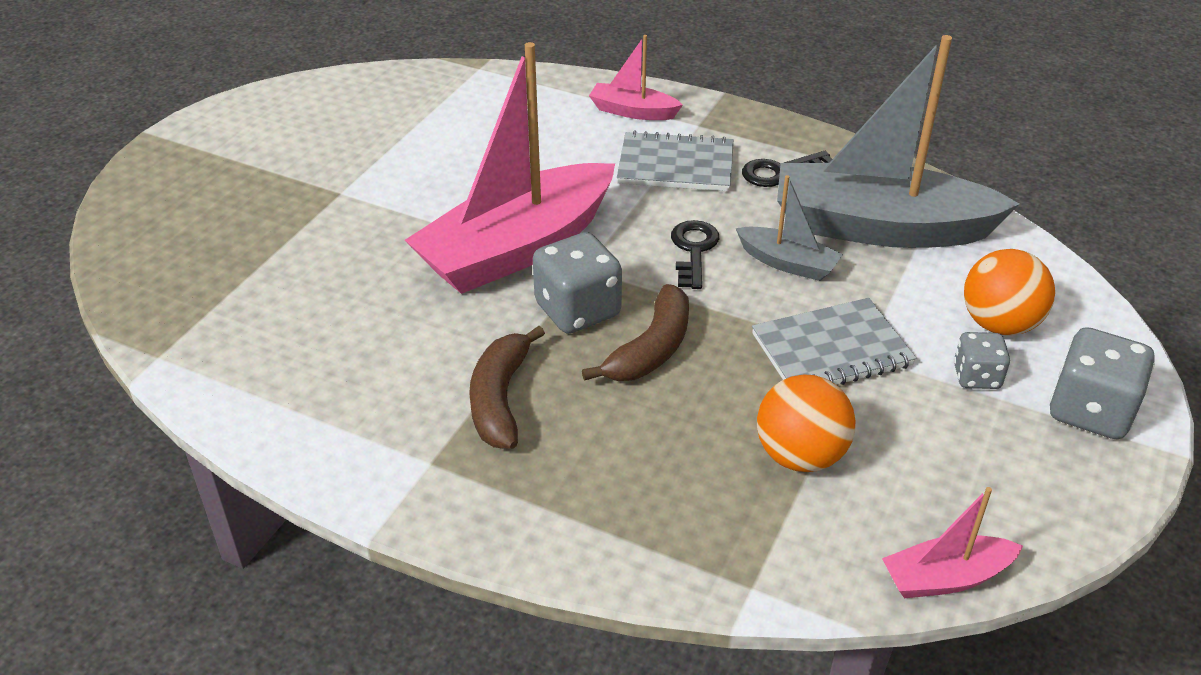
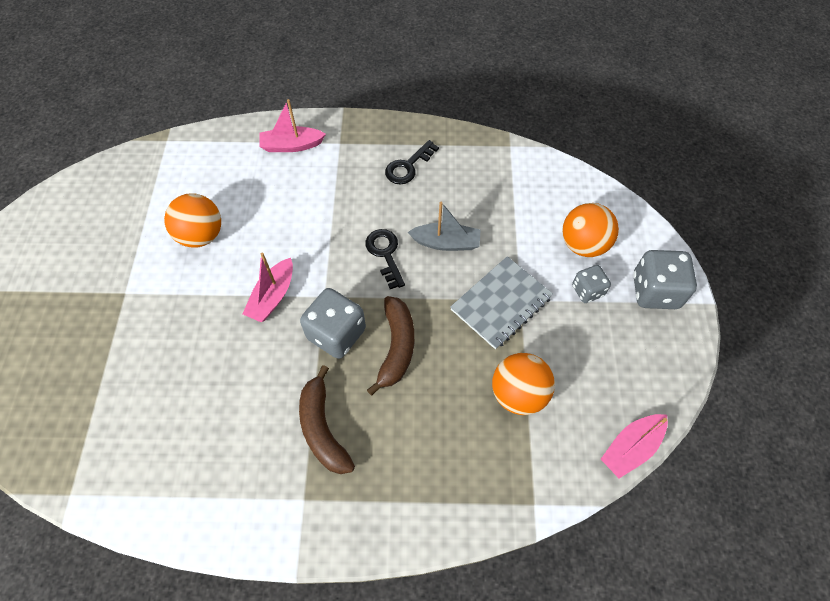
camera: 25 degrees left, 20 degrees up
(465, 165) = (201, 235): none -> orange ball
(517, 248) = (272, 296): pink boat -> pink boat, size x0.46
(676, 165) = (341, 184): grey notebook -> none
(879, 228) = (487, 192): grey boat -> none

